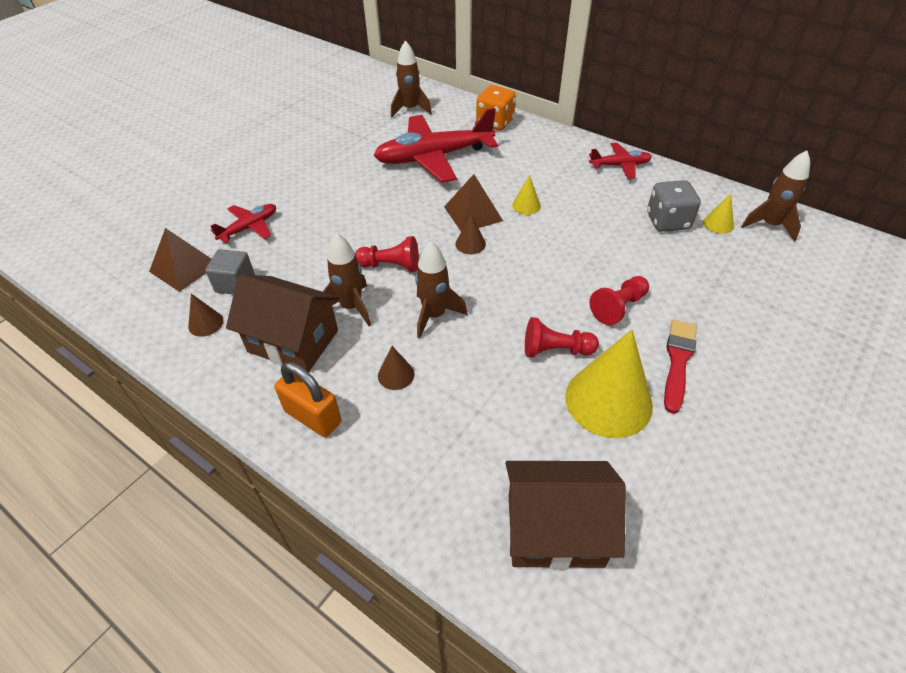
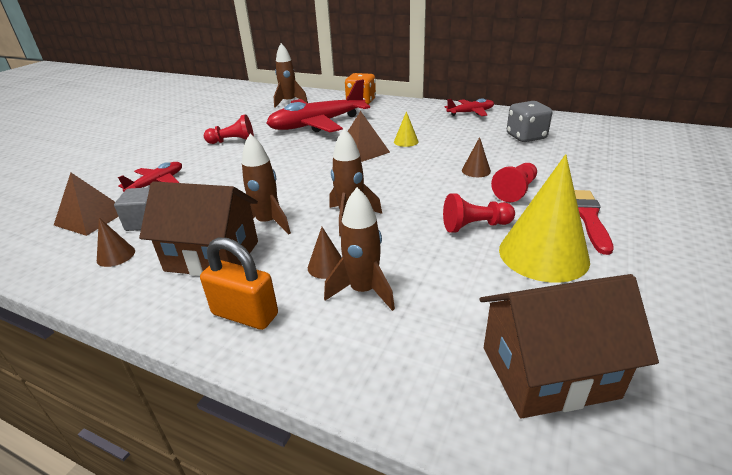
camera: 10 degrees left, 15 degrees down
(391, 265) = (299, 191): red pawn -> red pawn (233, 141)
(470, 244) = (367, 169): brown cone -> brown cone (476, 170)
(718, 224) = (566, 133): yellow cone -> none
(770, 225) = (606, 130): brown rocket -> brown rocket (363, 291)

